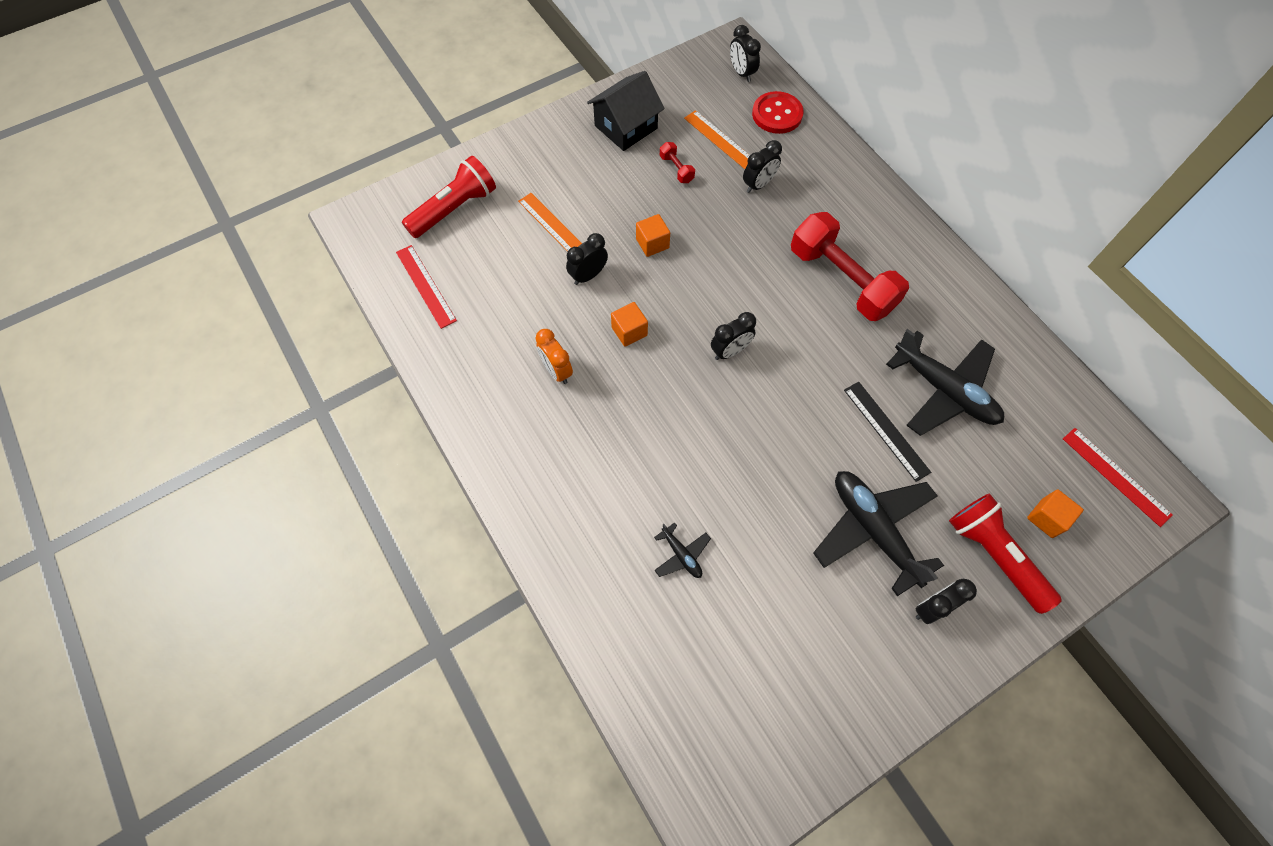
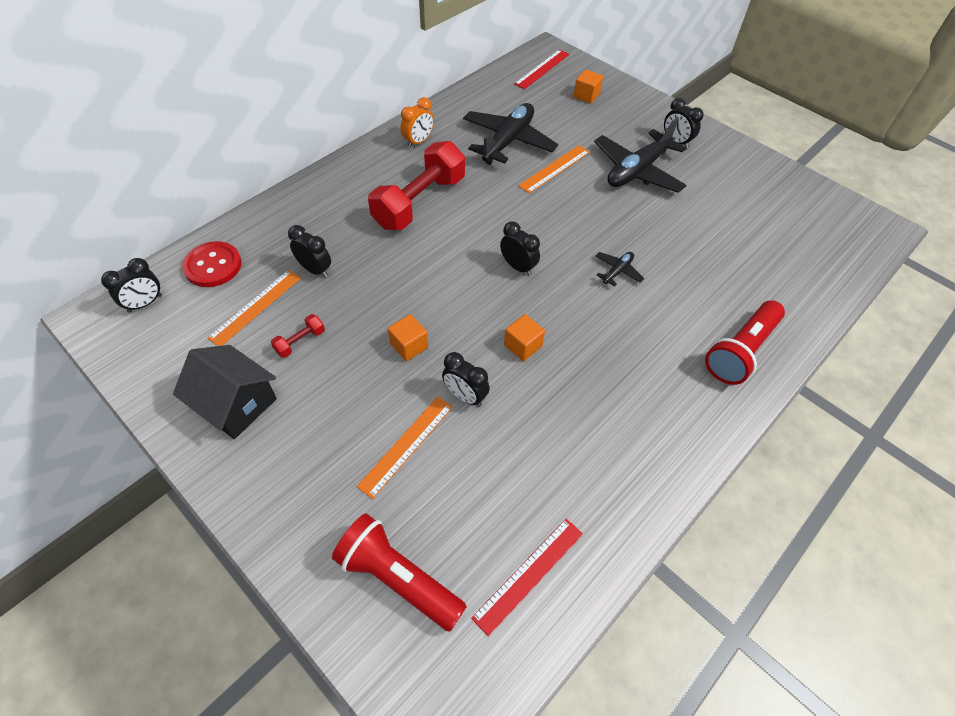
camera: 105 degrees left, 10 degrees down
(556, 371) = (590, 399): orange clock -> orange clock (418, 142)
(681, 555) = (716, 272): black plane -> black plane (617, 271)
(886, 430) = (554, 169): black ruler -> orange ruler
(994, 555) = (624, 117): red flashlight -> red flashlight (740, 351)

